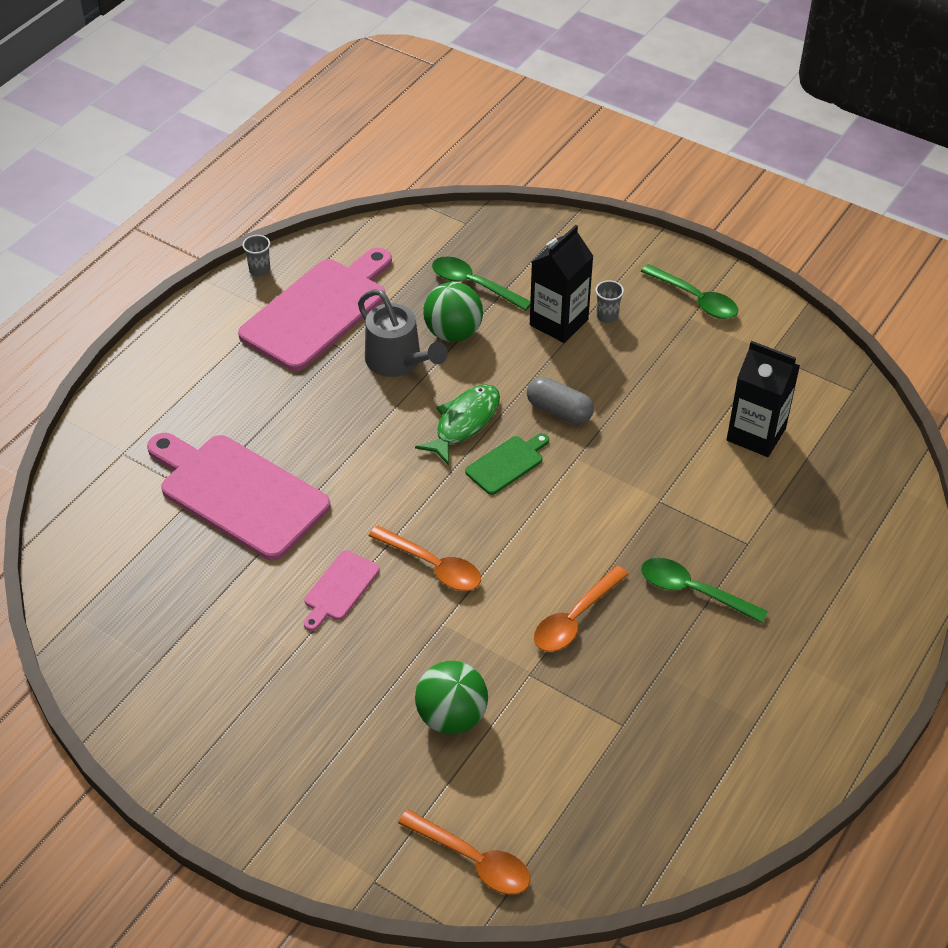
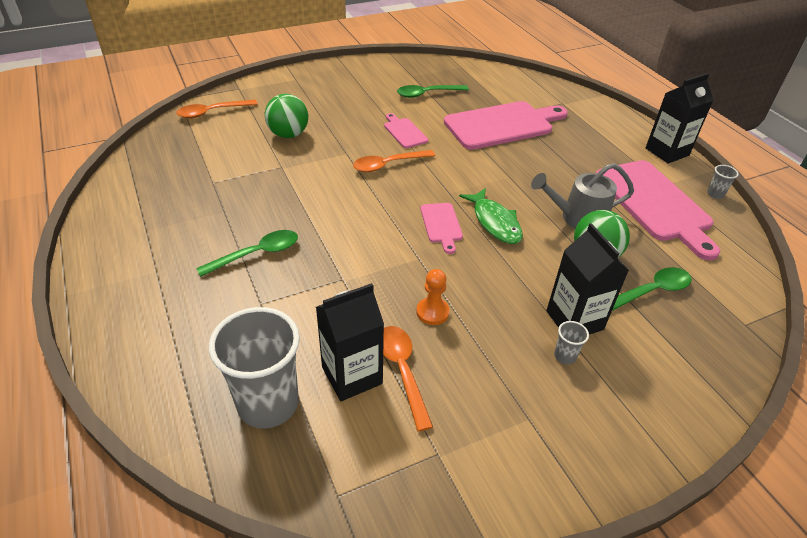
camera: 120 degrees right, 5 degrees down
(190, 323) = (667, 152): none -> black carton
(507, 463) = (441, 225): green cutting board -> pink cutting board
(559, 411) = (471, 271): grey capsule -> none
(575, 618) = (296, 197): orange spoon -> orange spoon (402, 371)
(638, 416) = (432, 312): none -> orange pawn
(695, 299) = (554, 439): green spoon -> green spoon (427, 94)
(832, 470) = (268, 403): none -> grey cup

